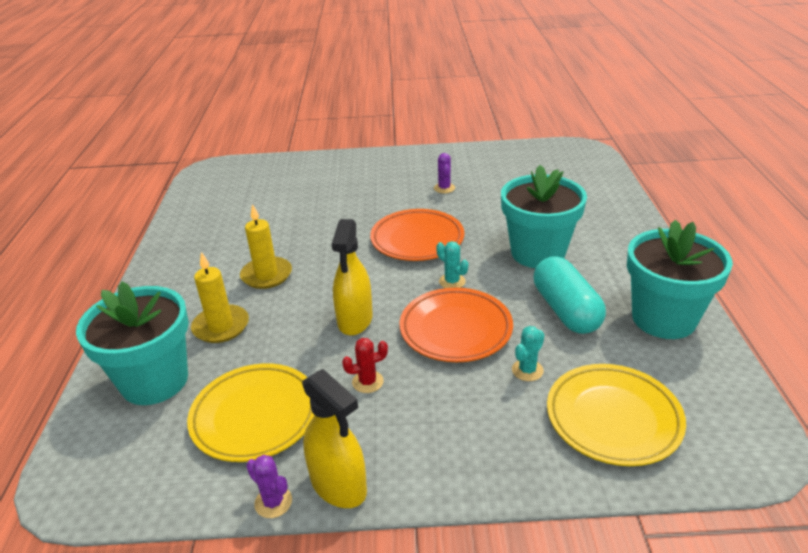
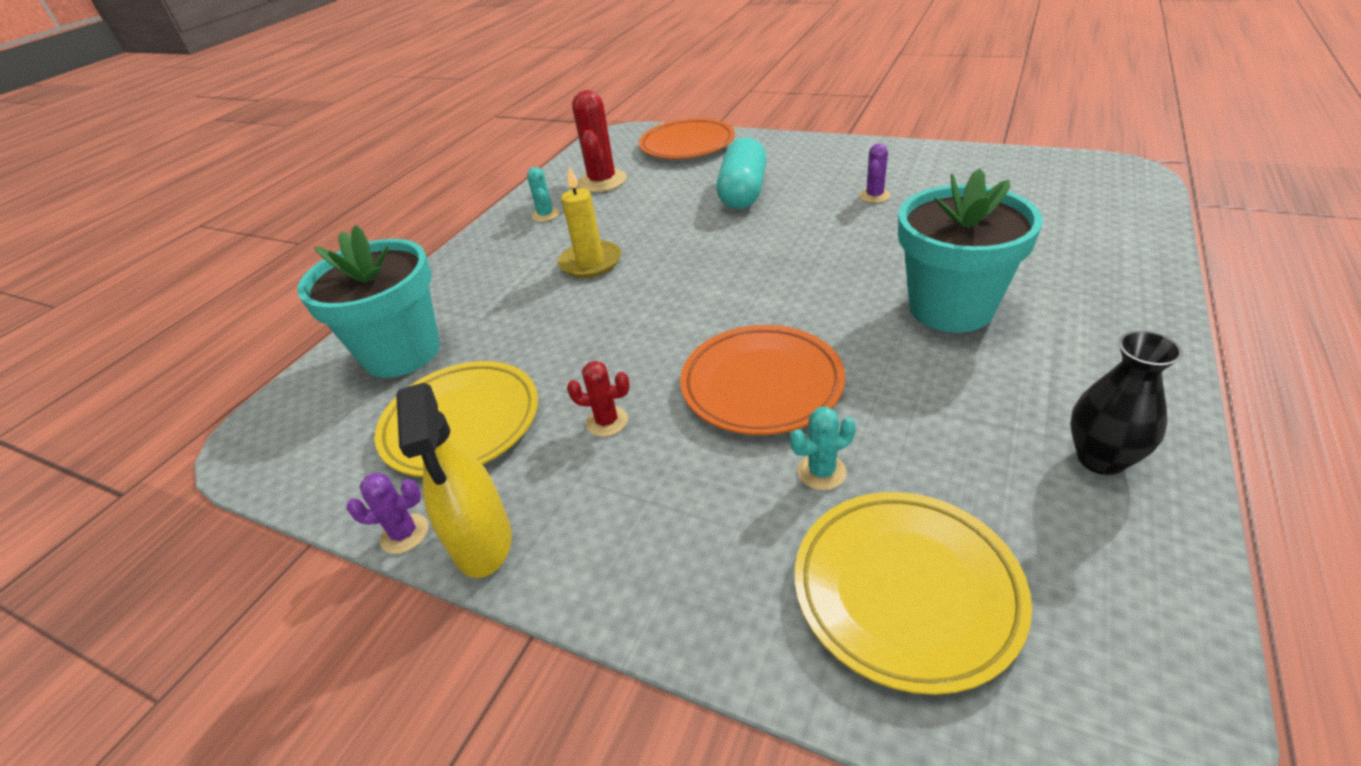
camera: 30 degrees right, 5 degrees up
(221, 326) = (504, 310): yellow candle -> none
(226, 210) = (602, 181): none -> red cactus
(273, 502) = (404, 534): purple cactus -> purple cactus turned 75 degrees counterclockwise
(355, 320) = (647, 339): yellow spray bottle -> none
(417, 240) = (793, 256): orange plate -> orange plate (687, 145)
(452, 281) = (801, 320): turquoise cactus -> turquoise cactus (545, 215)
(566, 310) = (939, 401): turquoise capsule -> turquoise capsule (743, 192)
(663, 319) = (1100, 458): turquoise flower pot -> black vase

